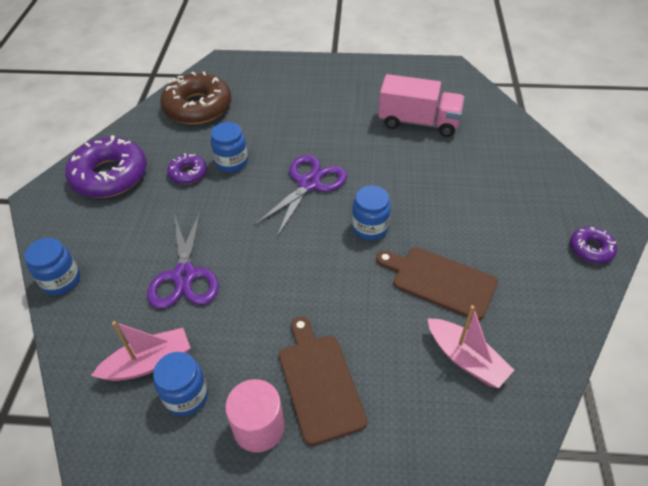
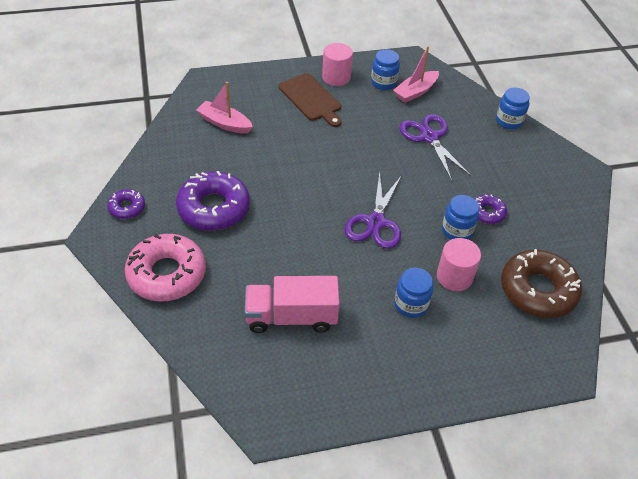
camera: 160 degrees right, 0 degrees up
(110, 175) = (551, 198): purple donut -> purple donut (214, 208)
(261, 127) = (454, 277): none -> pink cylinder
(370, 227) = (309, 193): blue jar -> blue jar (411, 304)
(440, 281) = (247, 164): brown cutting board -> none
(534, 172) = (167, 274): none -> pink donut

